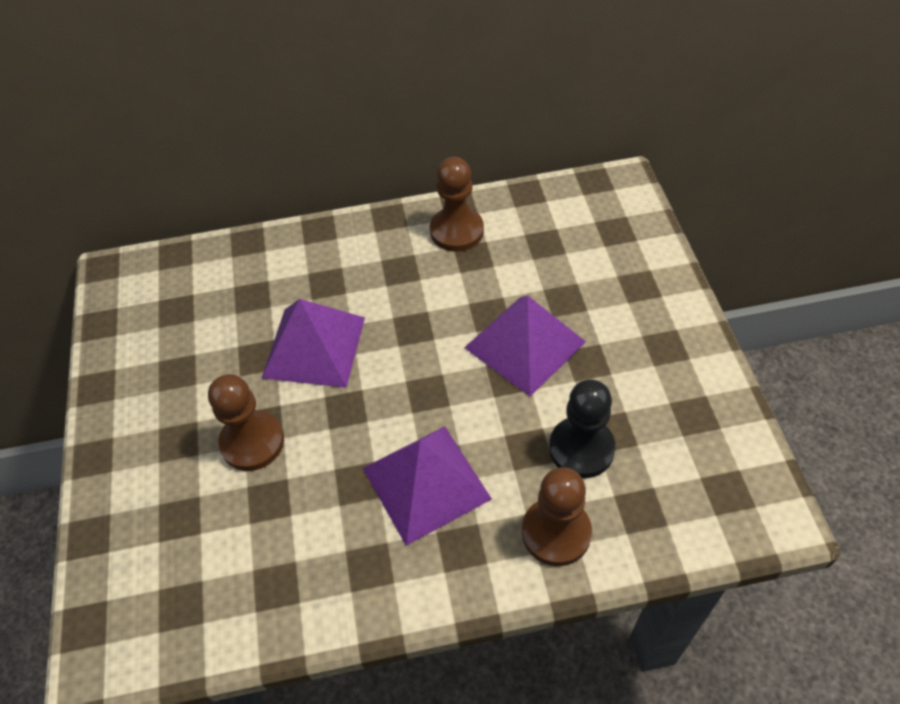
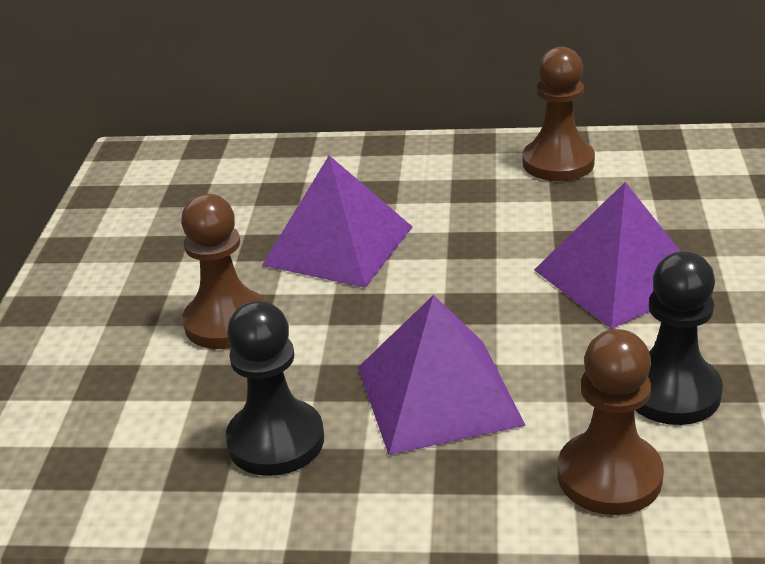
camera: 15 degrees right, 20 degrees down
(323, 550) = (276, 441): none -> black pawn

